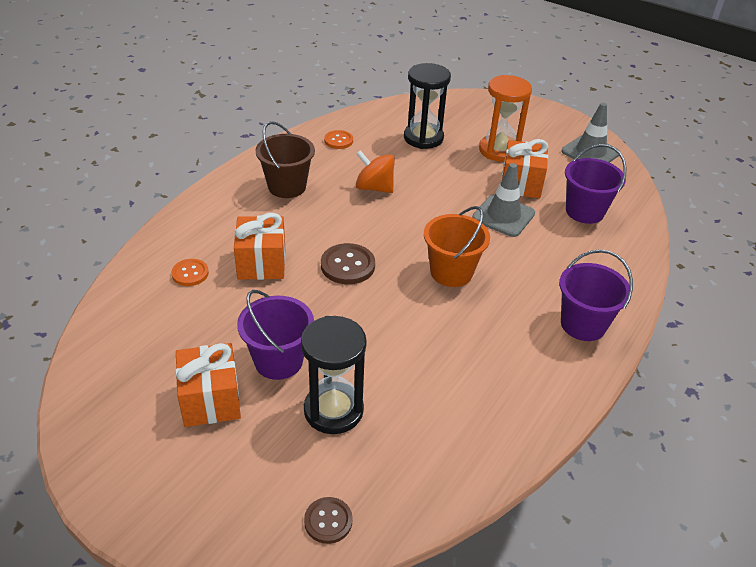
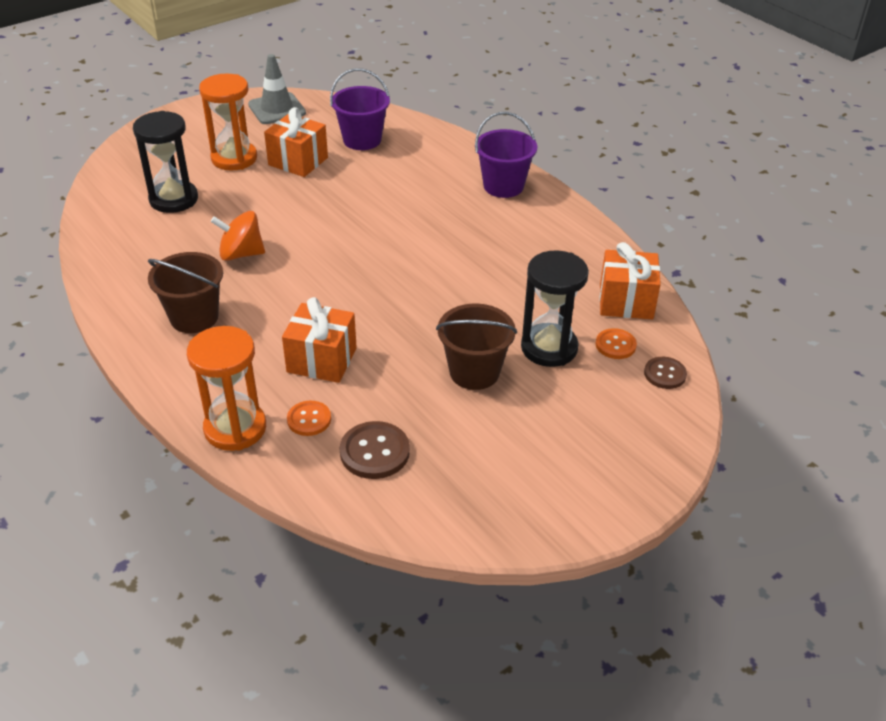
camera: 70 degrees left, 0 degrees up
(171, 239) = (235, 428): none -> orange hourglass
(211, 400) = (508, 427): orange gift -> orange gift (626, 302)
(278, 361) = (474, 372): purple bucket -> brown bucket
(338, 140) = (130, 260): orange button -> orange button (615, 345)
(347, 265) = (359, 299): brown button -> brown button (374, 452)
(374, 188) = (241, 254): orange spinning top -> orange spinning top turned 45 degrees clockwise
(451, 272) = (404, 237): orange bucket -> none
(503, 216) = (340, 185): grey traffic cone -> none

